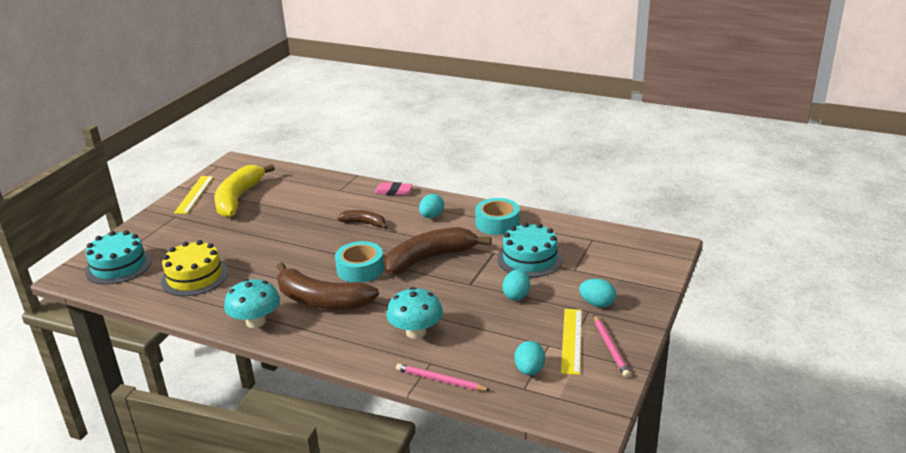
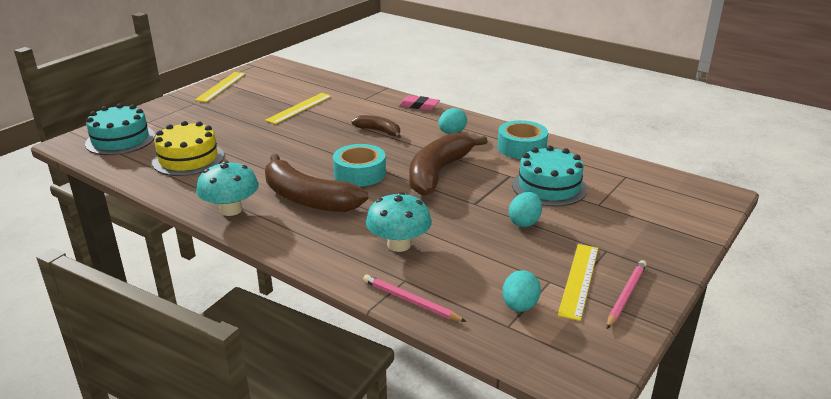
camera: 10 degrees right, 0 degrees up
(238, 198) = (262, 95): yellow banana -> none
(281, 208) = (299, 108): none -> yellow ruler
(430, 258) = (438, 172): brown banana -> brown banana turned 45 degrees counterclockwise
(597, 304) = (618, 244): turquoise egg -> none
(610, 347) = (625, 295): pink pencil -> pink pencil turned 150 degrees counterclockwise

